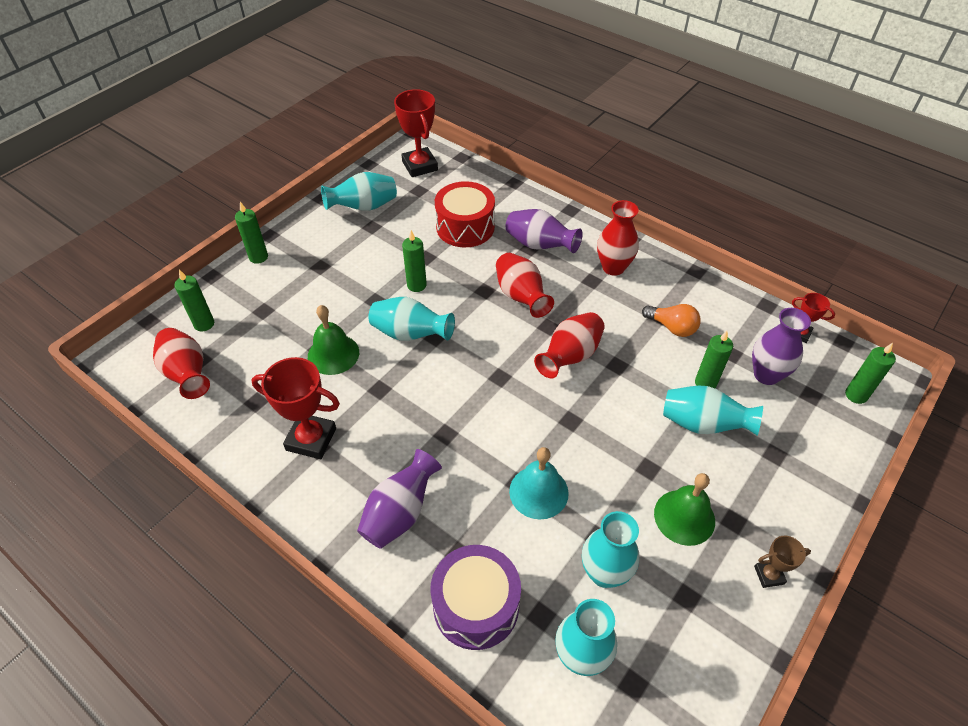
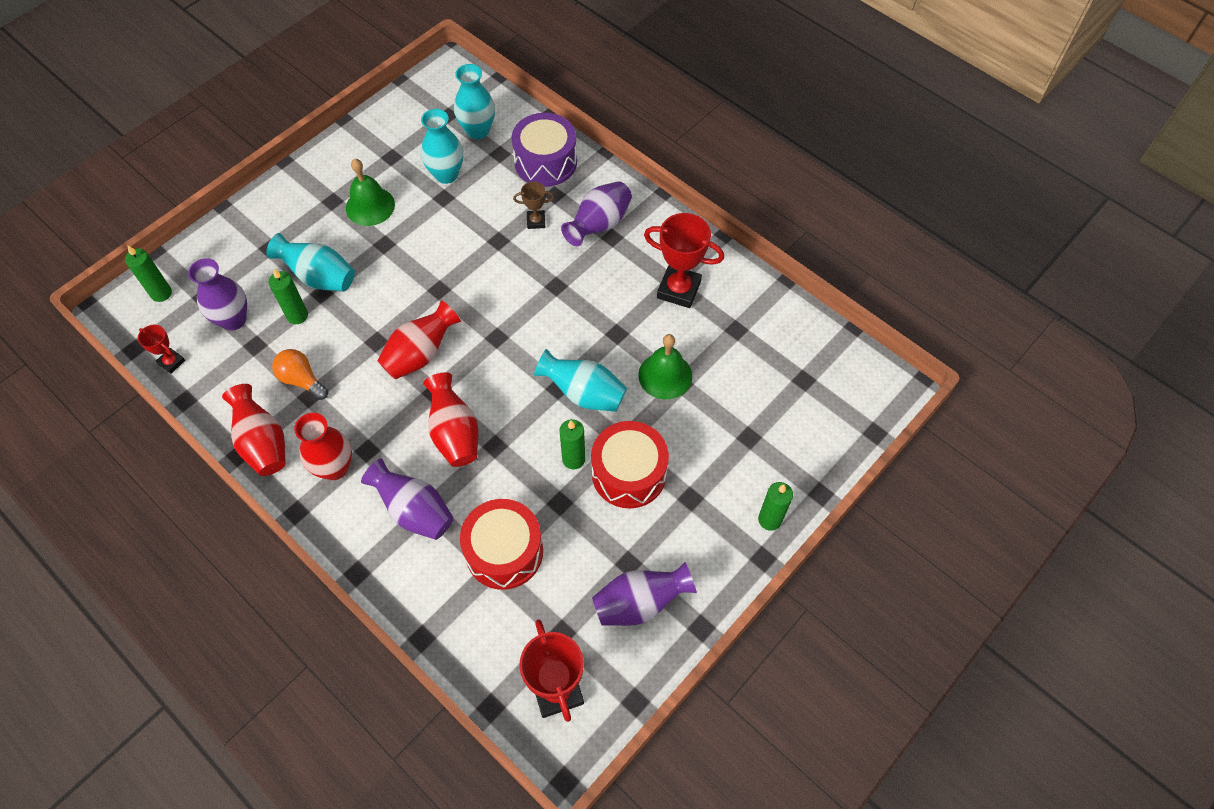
camera: 175 degrees left, 10 degrees up
(187, 374) = (812, 364): red vase -> red vase (263, 443)
(204, 324) = (811, 424): green candle -> none
(364, 207) = (640, 603): turquoise vase -> purple vase
(370, 279) = (629, 473): none -> red drum
(538, 492) = (482, 232): turquoise bell -> none
(769, 575) = (325, 165): brown trophy -> brown trophy (536, 221)

